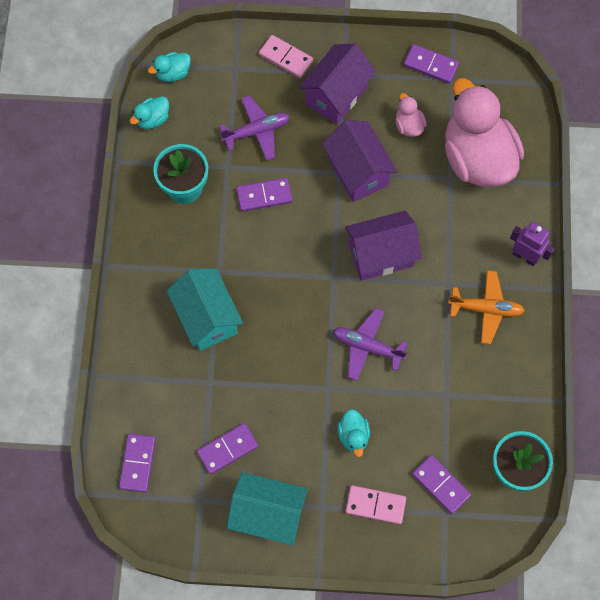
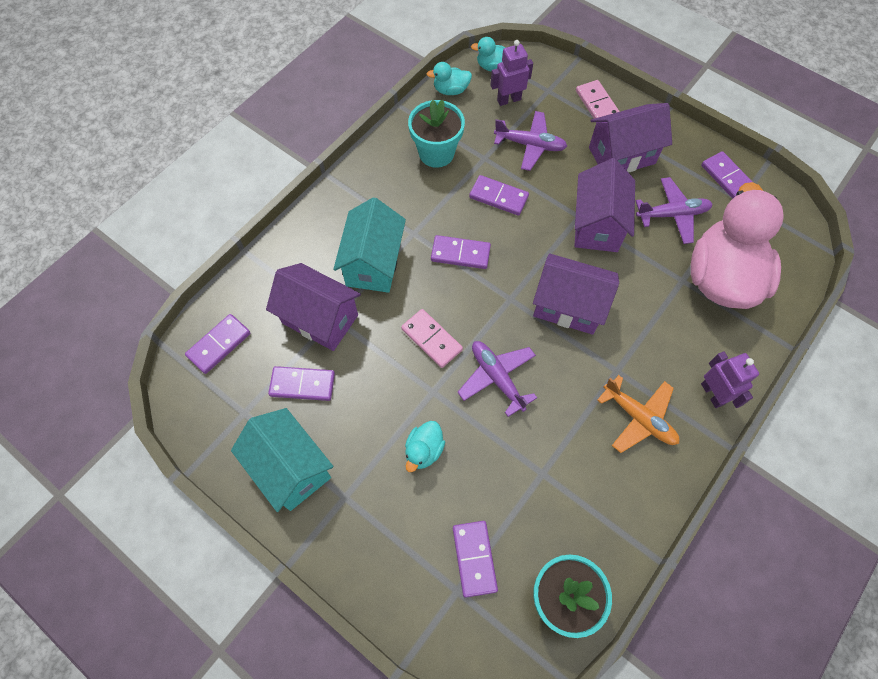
camera: 35 degrees right, 5 degrees down
(200, 390) = (320, 319): none -> purple house
(209, 98) = (509, 99): none -> purple robot
(269, 265) = (460, 253): none -> purple domino
(375, 505) = (395, 532): pink domino -> pink domino (432, 339)
(408, 125) = (672, 214): pink duck -> purple plane

